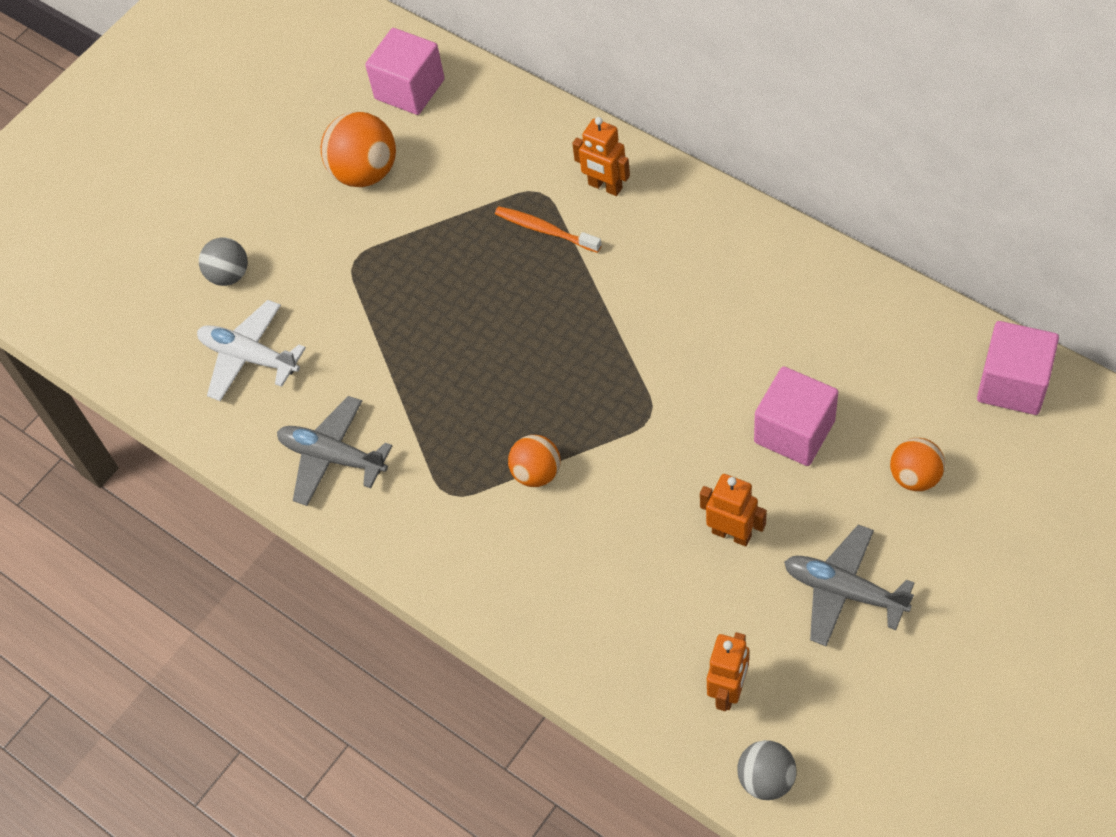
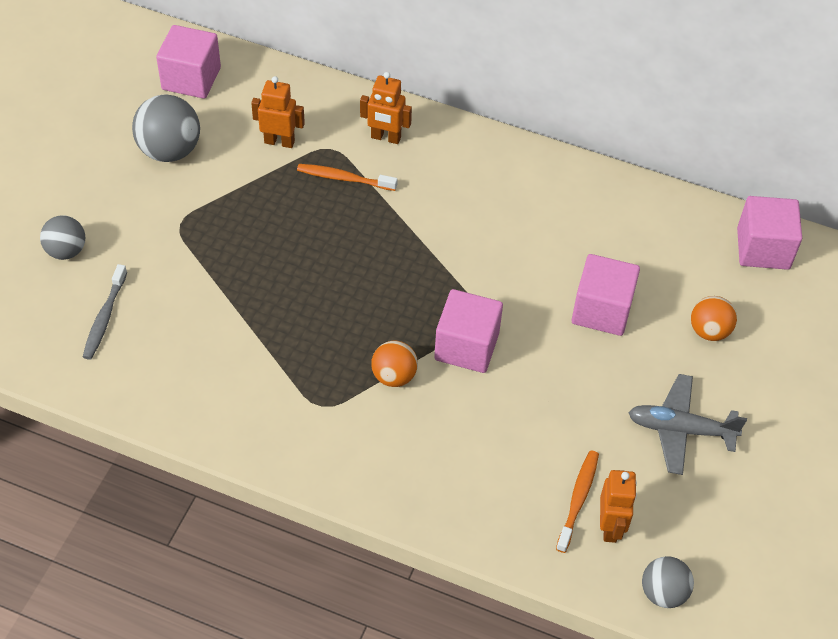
camera: 25 degrees left, 5 degrees down
(249, 357) = (105, 317): white plane -> grey toothbrush
(333, 457) = (206, 391): grey plane -> none
(365, 172) = (170, 150): orange ball -> grey ball
(627, 451) = (466, 346): none -> pink cube
(701, 652) = (578, 499): none -> orange toothbrush
(732, 534) = (575, 399): orange robot -> orange robot (279, 141)

